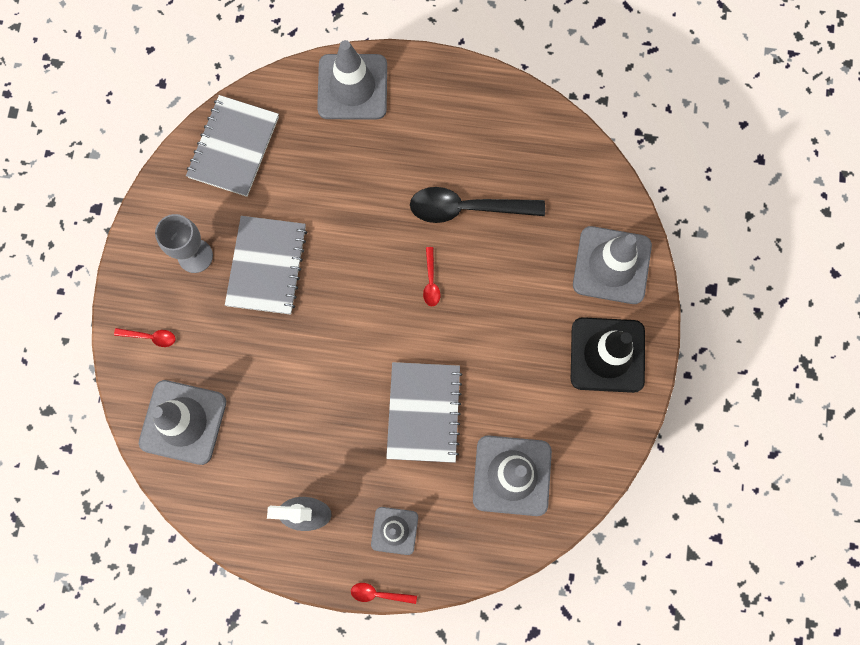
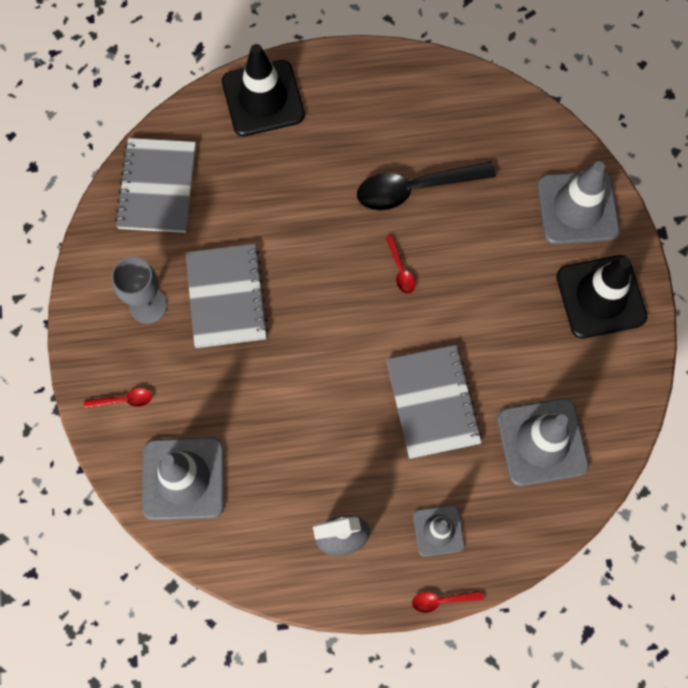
camera: 15 degrees left, 5 degrees down
(352, 87) = (263, 98): grey traffic cone -> black traffic cone

